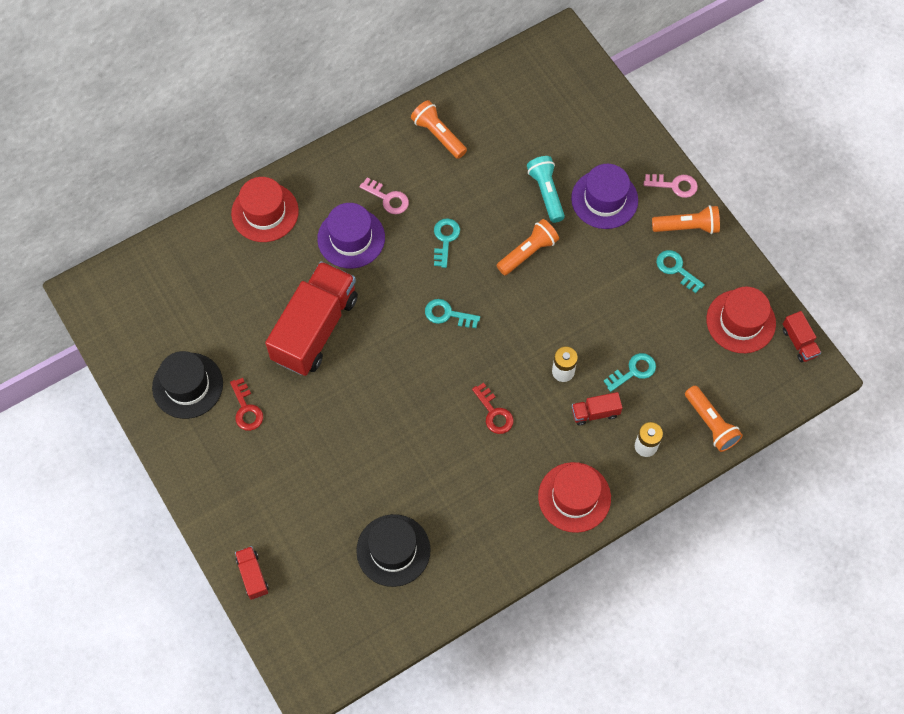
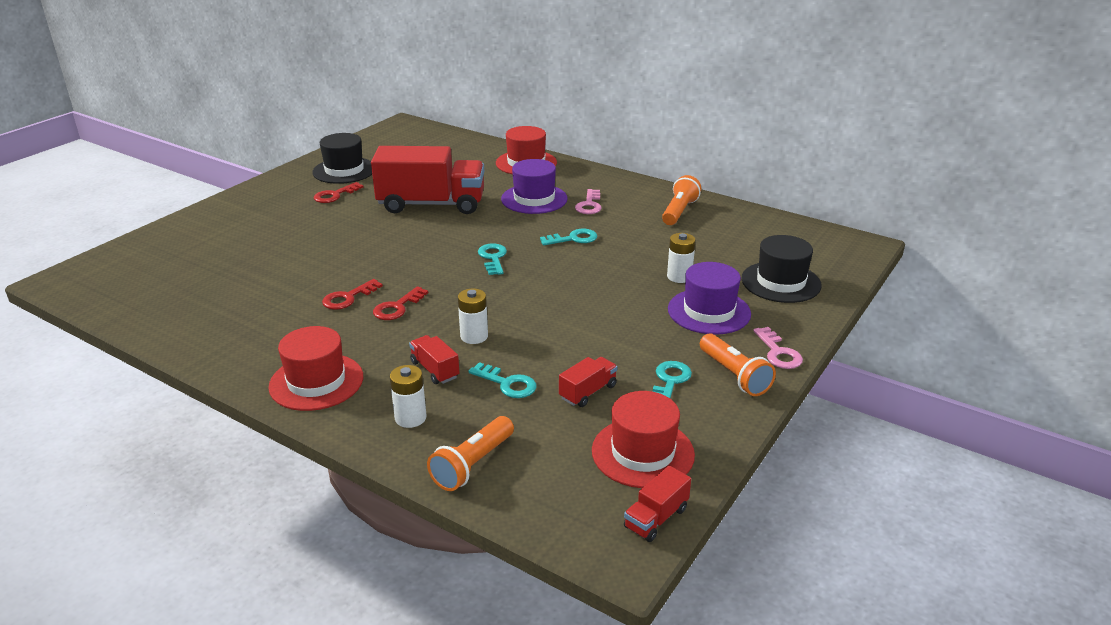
camera: 65 degrees right, 35 degrees down
(253, 575) = (170, 232): red truck -> red truck (588, 392)
(393, 550) = (214, 289): black hat -> black hat (781, 282)
(460, 446) = (348, 298): none -> red key
(528, 252) = (600, 283): orange flashlight -> none
(546, 192) = (679, 277): turquoise flashlight -> white battery

